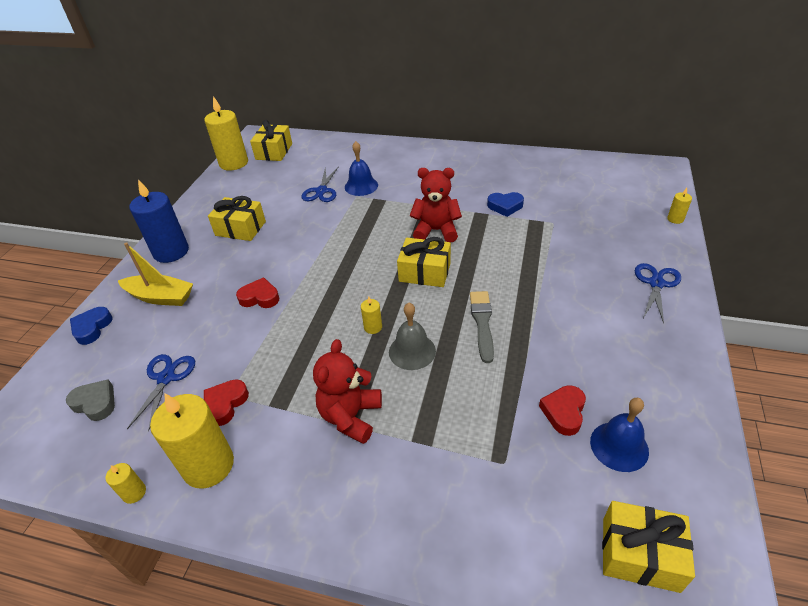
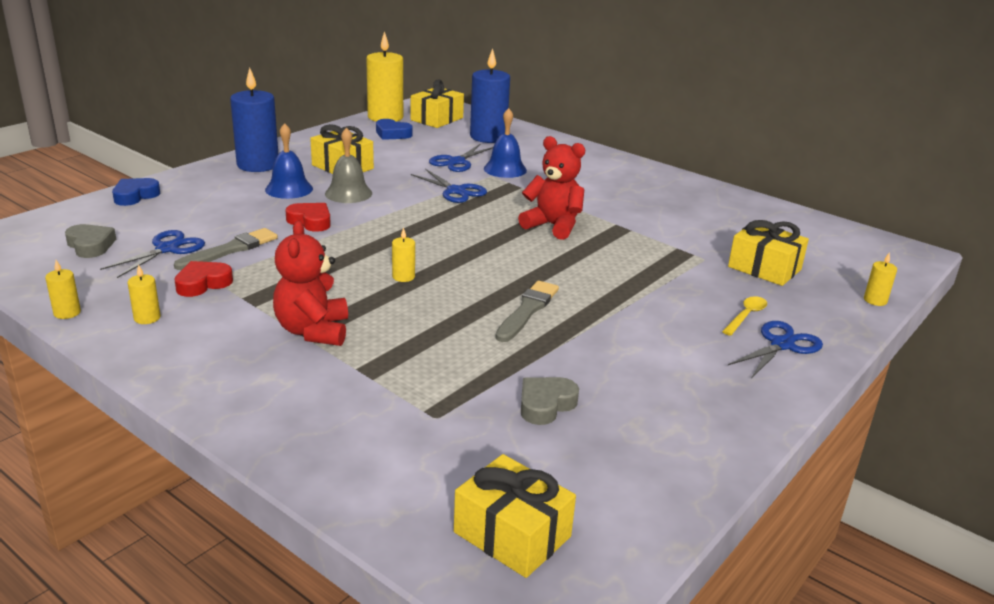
camera: 20 degrees right, 15 degrees down
(160, 297) = (216, 193): yellow boat -> none
(208, 465) = (147, 318): yellow candle -> yellow candle, size x0.44
(219, 356) = (230, 250): none -> grey brush
(325, 157) = (488, 137): none -> blue candle
(343, 222) = (456, 191): none -> blue scissors
(350, 416) = (313, 331): red teddy bear -> red teddy bear turned 45 degrees counterclockwise
(412, 351) = (426, 306): grey bell -> grey bell (348, 193)
(424, 272) = (504, 253): yellow gift -> yellow gift (764, 268)
(505, 206) = (658, 229): blue heart -> blue heart (392, 134)
(564, 412) = (545, 405): red heart -> grey heart
(617, 266) = (746, 316): none -> yellow spoon
(619, 446) = (581, 451): blue bell -> blue bell (289, 189)

